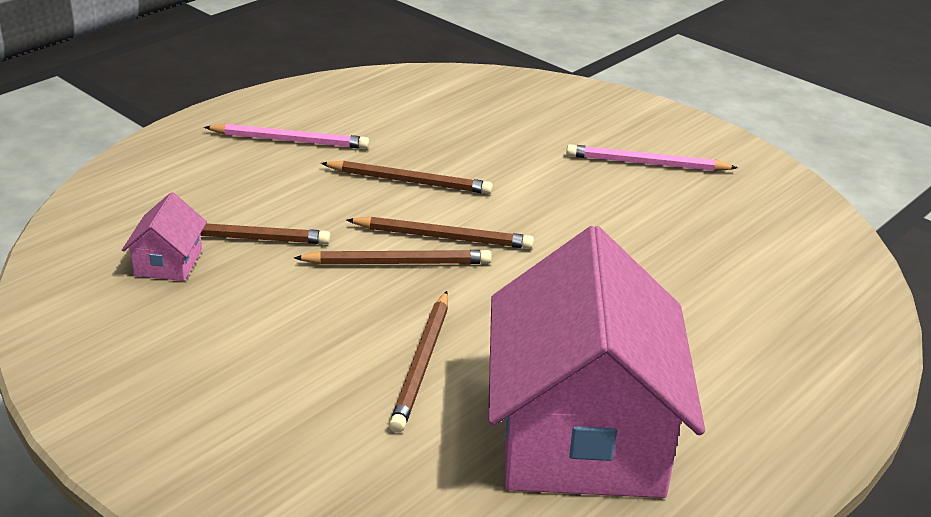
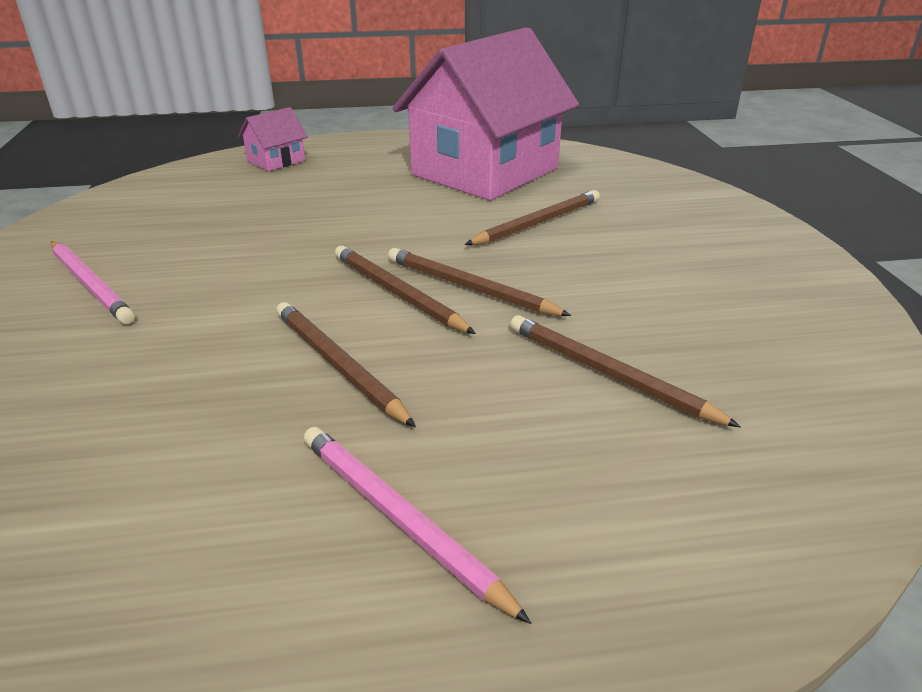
camera: 140 degrees left, 0 degrees up
(168, 262) = (712, 375): pink house -> pink house (276, 161)

